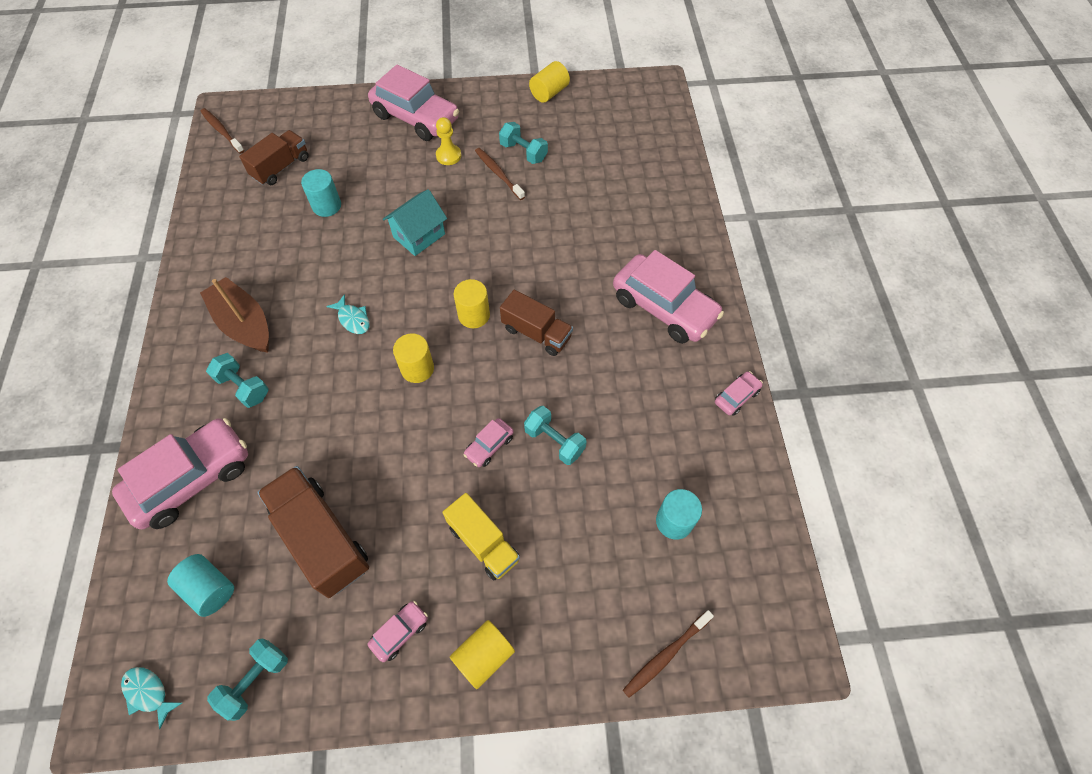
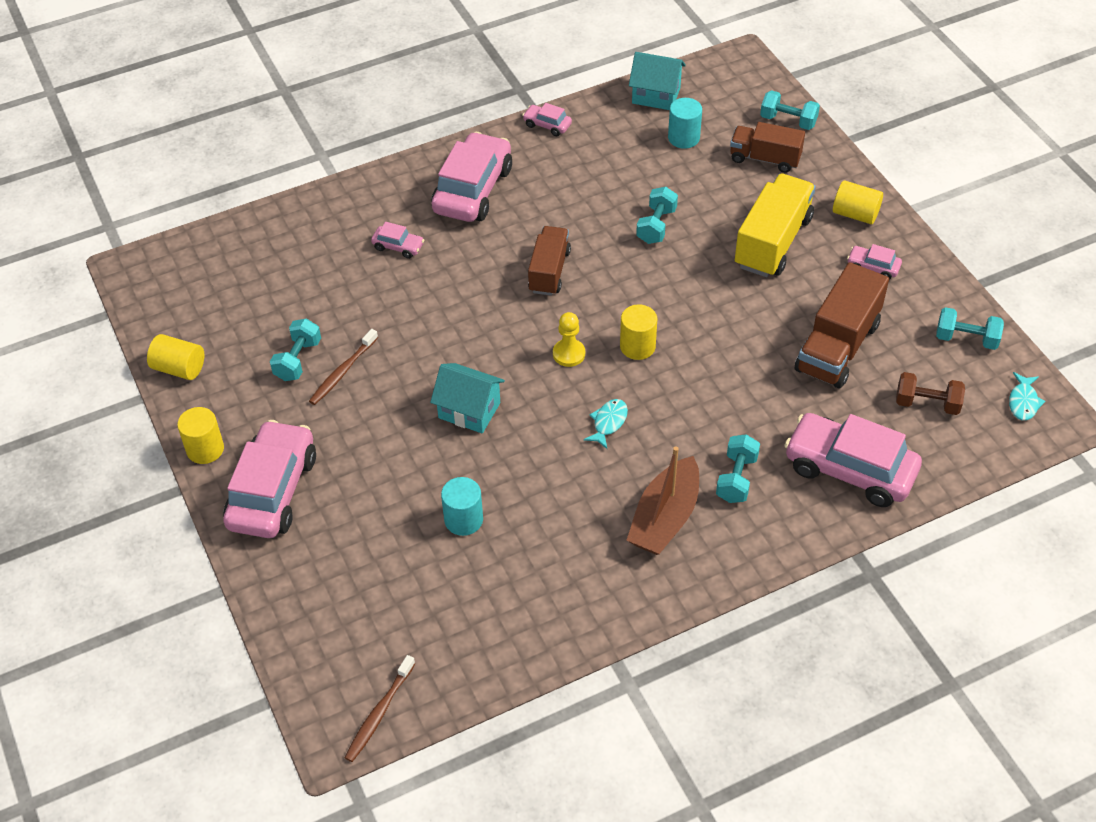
camera: 110 degrees left, 10 degrees down
(209, 589) = (927, 404): turquoise cylinder -> brown dumbbell
(281, 167) = (420, 602): brown truck -> brown truck (765, 159)
(448, 156) = (330, 430): yellow pawn -> yellow pawn (569, 354)
(474, 315) = (552, 325): yellow cylinder -> yellow cylinder (205, 449)
(483, 543) = (773, 242): yellow truck -> yellow truck, size x1.53
(489, 446) = (686, 267): pink car -> pink car (398, 247)
(665, 656) = (788, 121): brown toothbrush -> turquoise dumbbell
(754, 521) = (656, 95): none -> turquoise house

